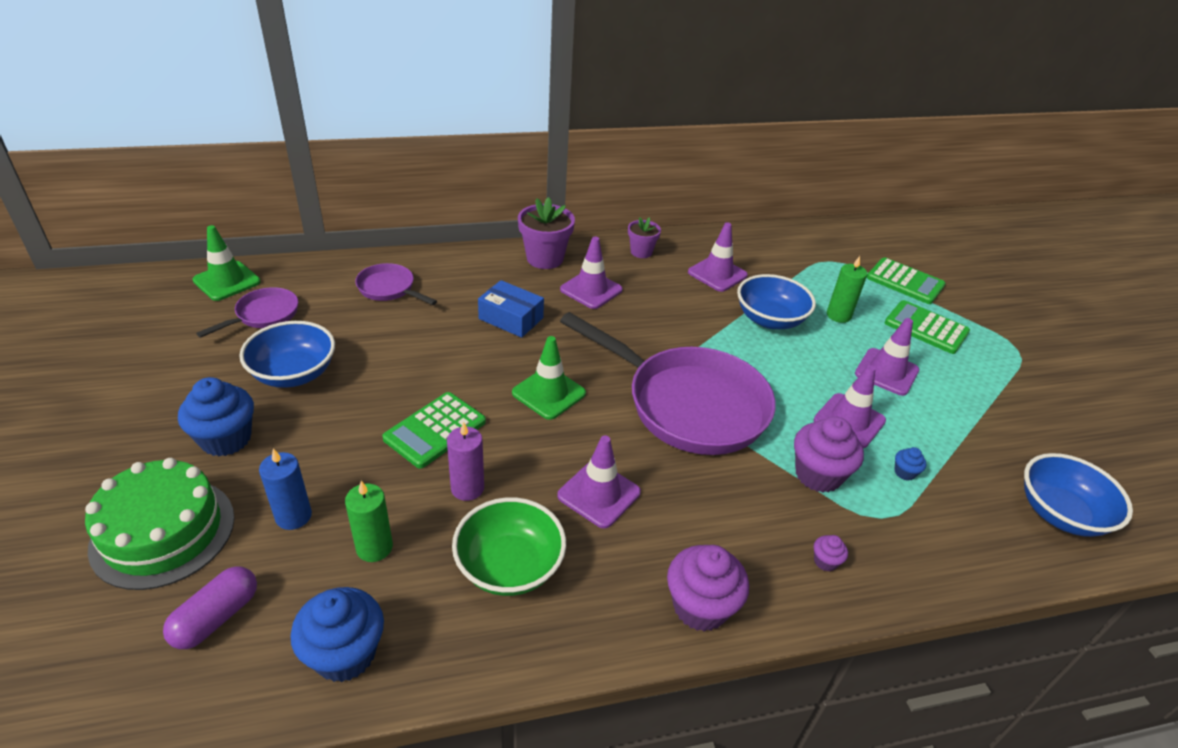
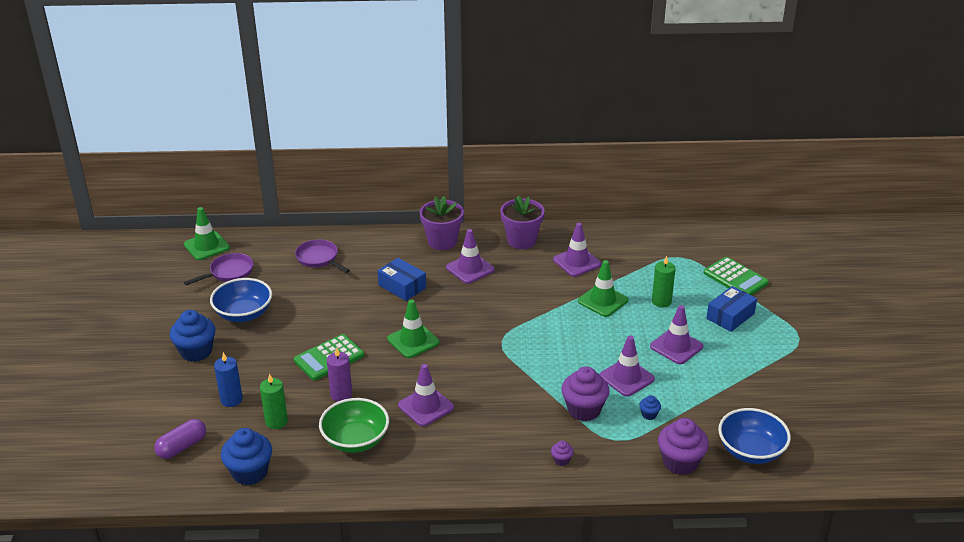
camera: 15 degrees right, 5 degrees down
(163, 532) = (155, 400): green cake -> none
(641, 252) = (521, 240): purple flower pot -> purple flower pot, size x1.64
(688, 404) = (511, 356): purple pan -> none
(700, 607) = (467, 474): purple cupcake -> purple cupcake (680, 462)
(770, 319) = (602, 301): blue bowl -> green traffic cone
(926, 328) = (730, 316): green calculator -> blue box

